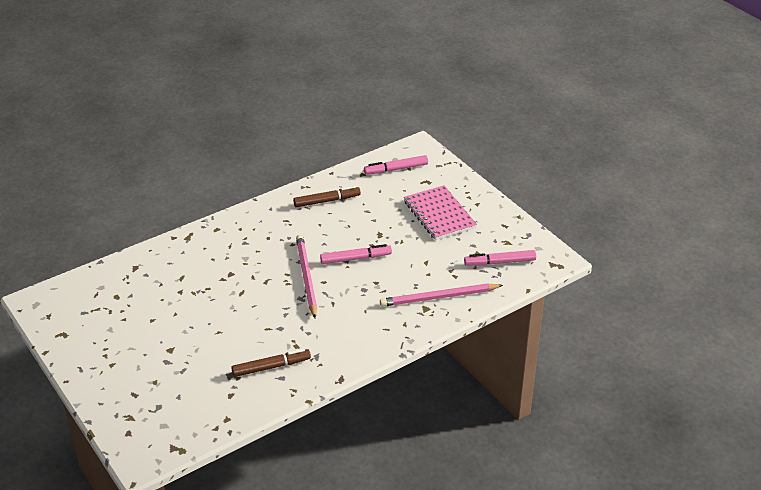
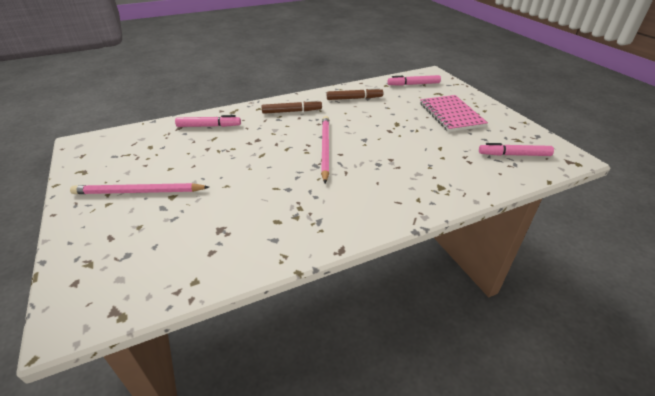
camera: 10 degrees right, 0 degrees up
(271, 367) = (267, 226): brown marker -> brown marker (292, 111)
(356, 258) = (373, 139): pink marker -> pink marker (209, 126)
(438, 297) = (454, 178): pink pencil -> pink pencil (139, 192)

